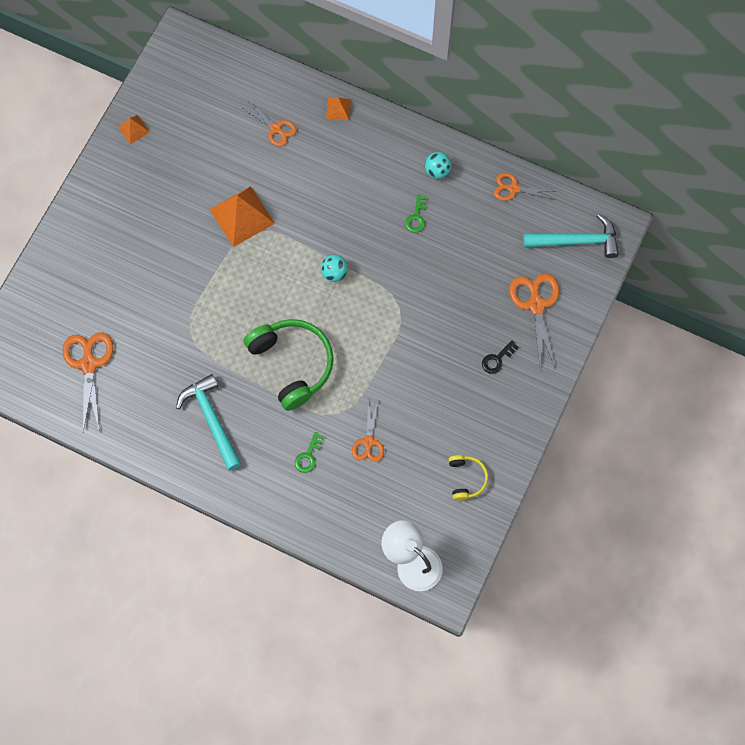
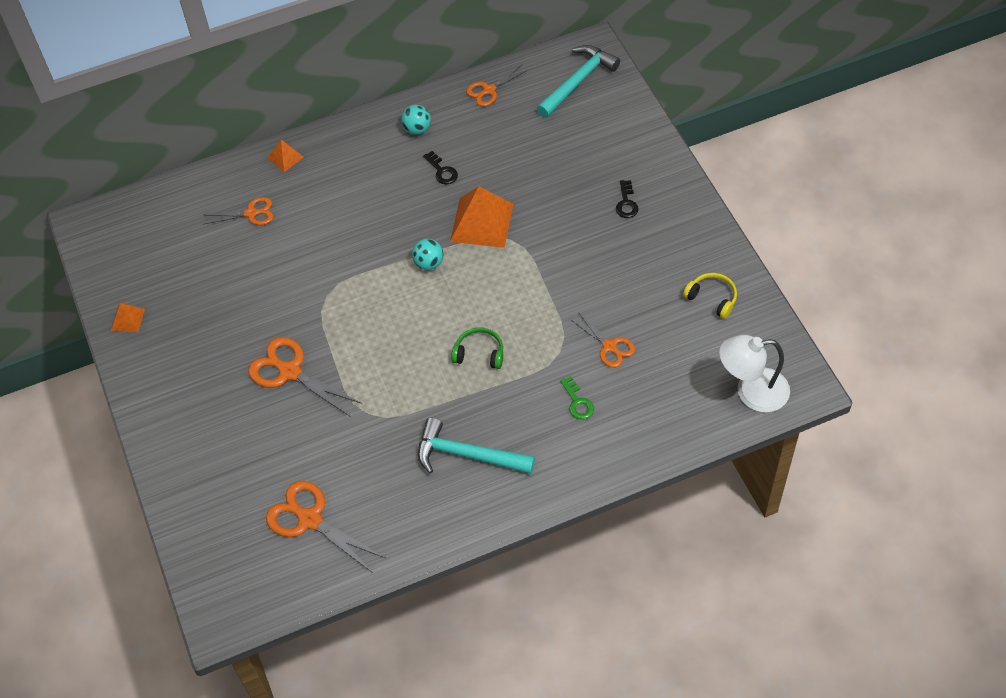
camera: 45 degrees left, 15 degrees down
(242, 216) = (302, 294): orange pyramid -> orange pyramid (481, 222)
(292, 364) = (479, 353): green headphones -> green headphones, size x0.50
(416, 217) = (442, 171): green key -> black key
(536, 305) = (605, 144): orange scissors -> orange scissors (290, 372)

